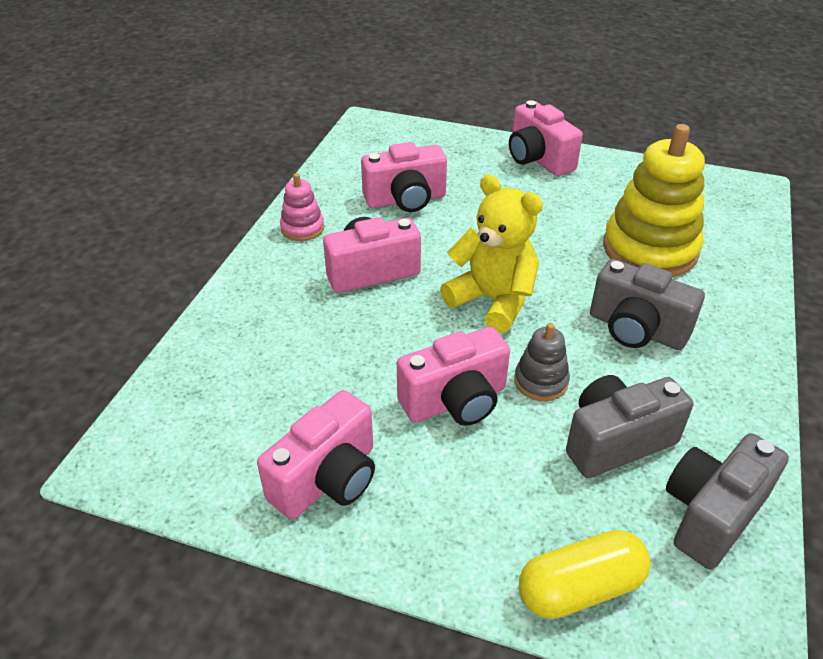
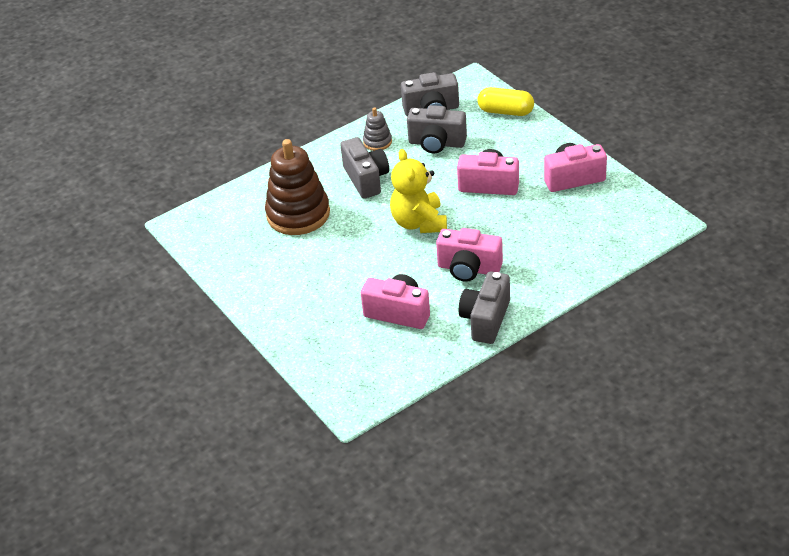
camera: 140 degrees left, 0 degrees up
(302, 228) = (485, 319): pink stacking toy -> grey camera
(538, 159) = (272, 307): pink camera -> none
(541, 381) = (441, 177): grey stacking toy -> grey stacking toy (377, 142)
(649, 249) = (298, 214): yellow stacking toy -> brown stacking toy

